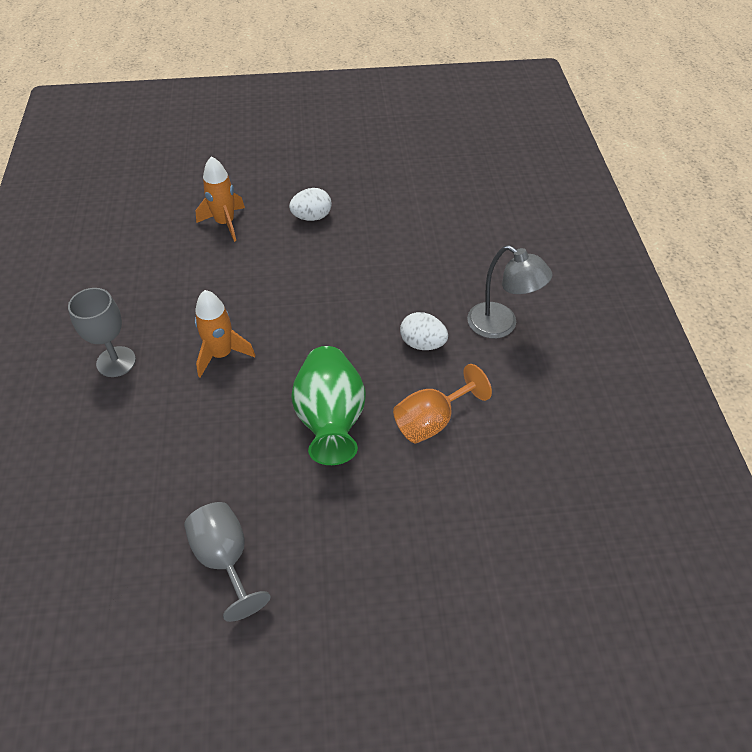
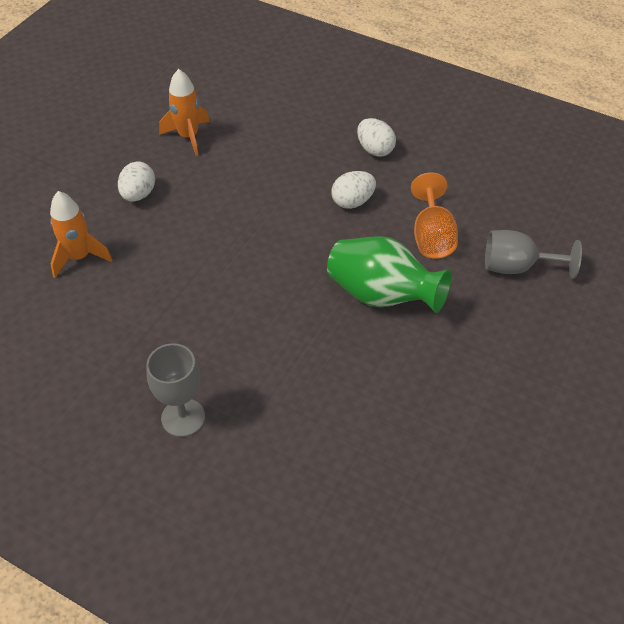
camera: 55 degrees left, 0 degrees up
(221, 354) = (247, 334): orange rocket -> orange rocket (188, 136)
(225, 559) = (466, 426): grey goblet -> grey goblet (516, 267)
(501, 326) = (375, 149): grey lamp -> white egg

